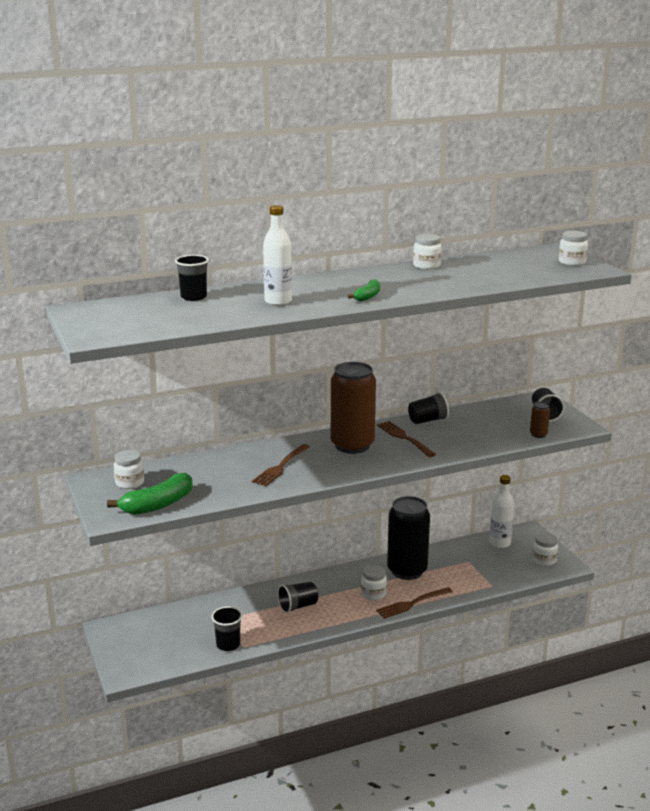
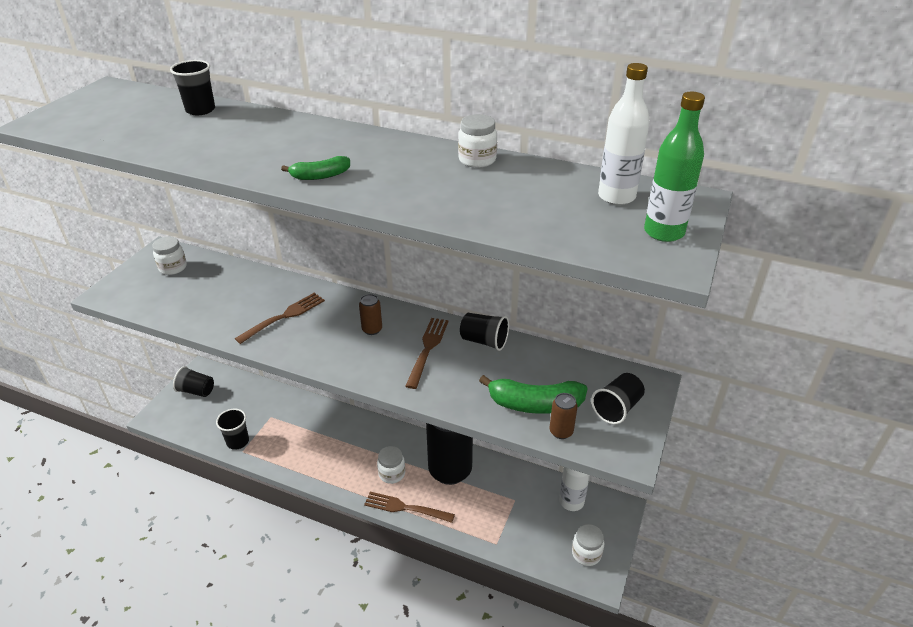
camera: 45 degrees right, 15 degrees up
(158, 504) = (149, 300): green banana -> green banana (534, 404)
(278, 302) = (238, 145): white bottle -> white bottle (616, 197)
(281, 466) = (283, 317): brown fork -> brown fork turned 150 degrees clockwise
(298, 606) = (326, 443): black cup -> black cup (196, 391)
(352, 445) = (372, 329): brown can -> brown can, size x0.41
(572, 262) = (664, 232): white jar -> green bottle

